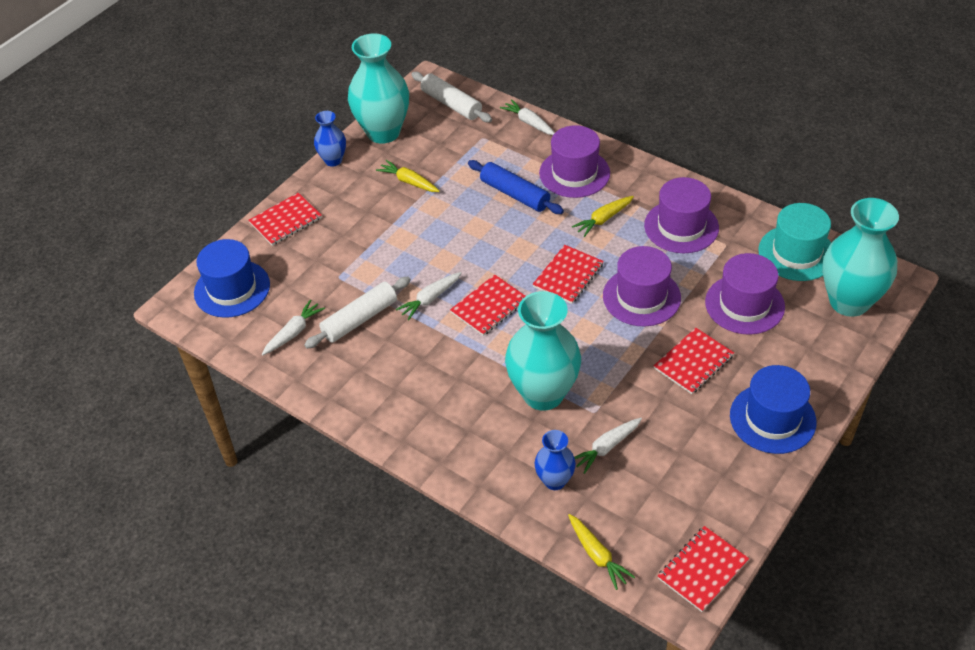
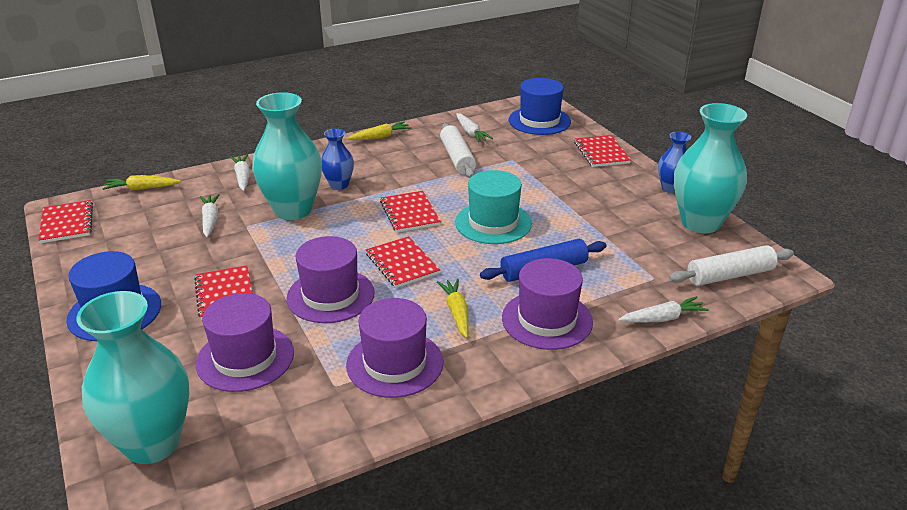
camera: 115 degrees right, 15 degrees down
(409, 182) = (610, 217): yellow carrot -> yellow carrot (380, 137)
(430, 299) = (447, 190): white carrot -> white carrot (242, 177)
(554, 480) = (216, 191): blue vase -> blue vase (339, 185)
(796, 253) = (263, 439): turquoise hat -> turquoise hat (493, 223)

